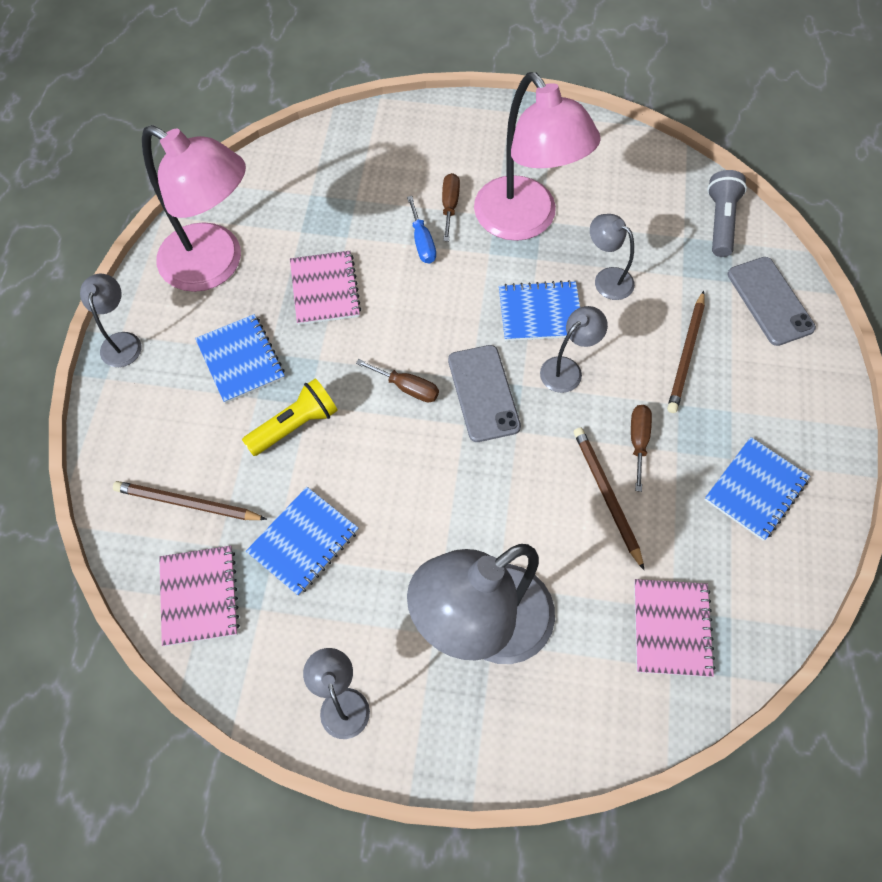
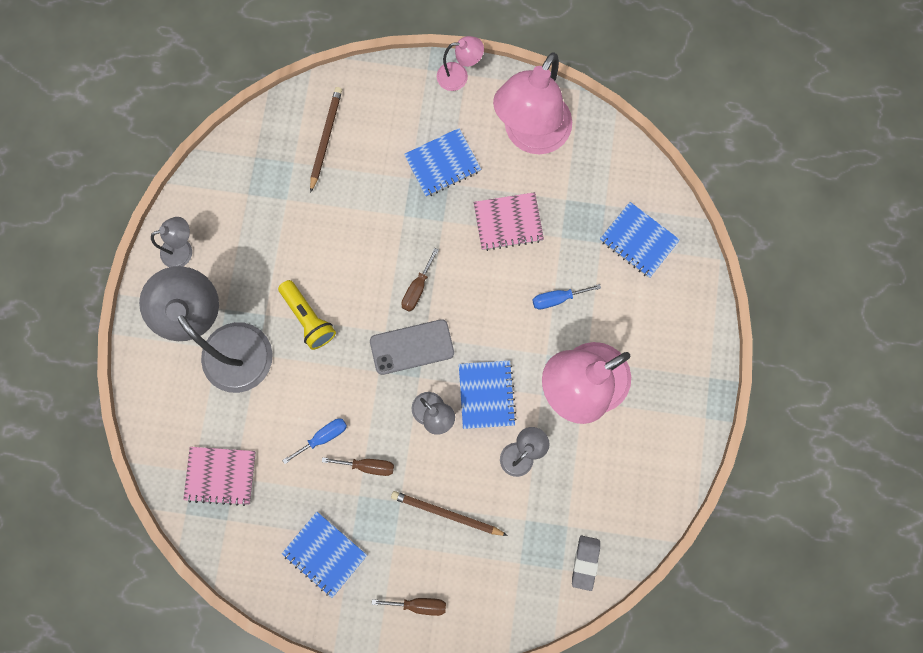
camera: 90 degrees right, 15 degrees up
(122, 341) = (459, 76): grey lamp -> pink lamp
(200, 596) = (258, 154): pink notebook -> none
(295, 425) = (386, 207): yellow flashlight -> yellow flashlight (308, 318)
(304, 542) = (294, 219): blue notebook -> blue notebook (638, 241)
(449, 205) = (596, 322): brown screwdriver -> brown screwdriver (419, 604)
(606, 495) = (323, 437): brown pencil -> blue screwdriver
(720, 221) = (585, 562): grey flashlight -> grey eraser
(770, 301) = (500, 594): grey phone -> none

